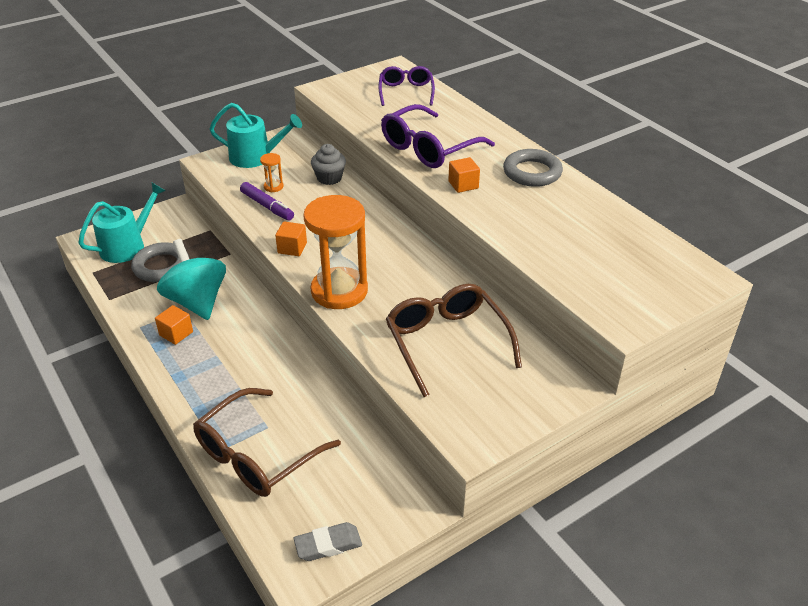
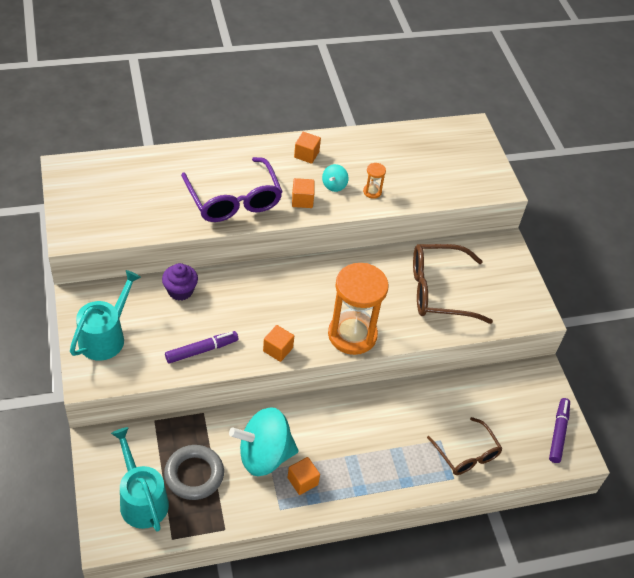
camera: 75 degrees left, 10 degrees up
(257, 455) = (466, 454): brown glasses -> brown glasses, size x0.64
(273, 187) = (170, 337): orange hourglass -> orange hourglass (372, 192)
(328, 545) = (558, 433): grey eraser -> purple marker
(329, 178) = (180, 291): grey cupcake -> purple cupcake
(406, 92) = (122, 179): purple glasses -> none
(503, 199) = (334, 185): none -> turquoise spinning top
(532, 172) = (306, 154): grey ring -> orange cube

